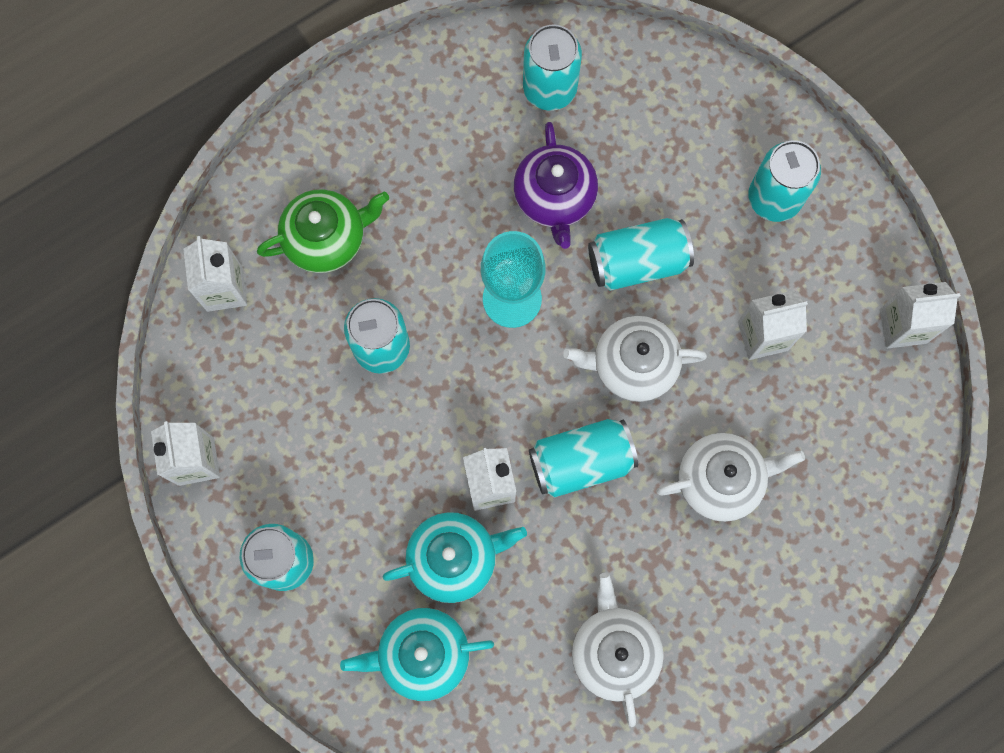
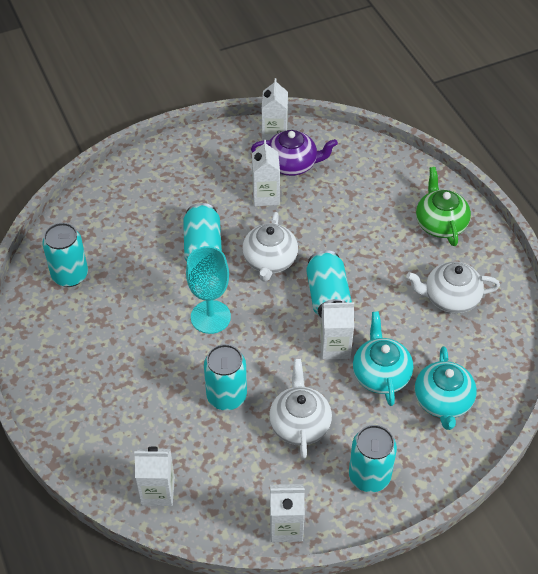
camera: 80 degrees left, 25 degrees down
(327, 238) = (137, 419): green teapot -> green teapot (440, 223)
(555, 198) = (147, 284): purple teapot -> purple teapot (292, 164)
(721, 480) = (351, 230): white teapot -> white teapot (300, 423)
(774, 198) = (180, 176): turquoise can -> none

